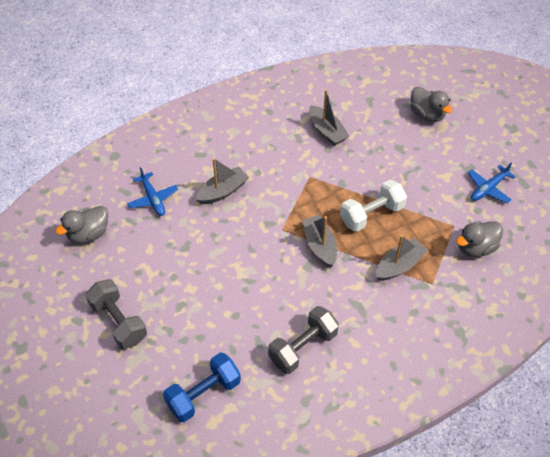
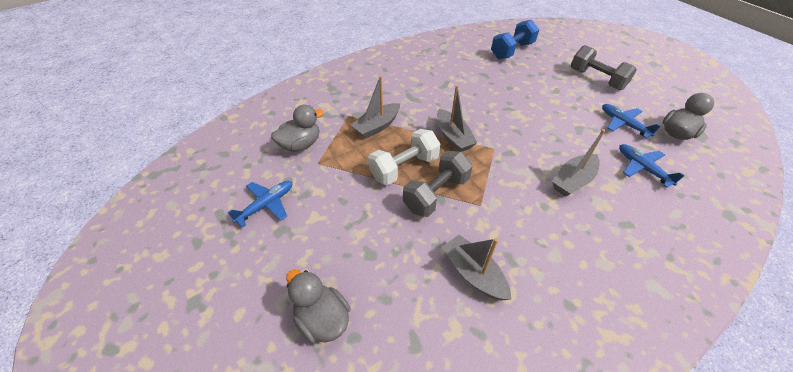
camera: 175 degrees right, 5 degrees down
(134, 249) = (623, 124): none -> blue plane
(303, 347) = (451, 74): grey dumbbell -> grey dumbbell (436, 194)

